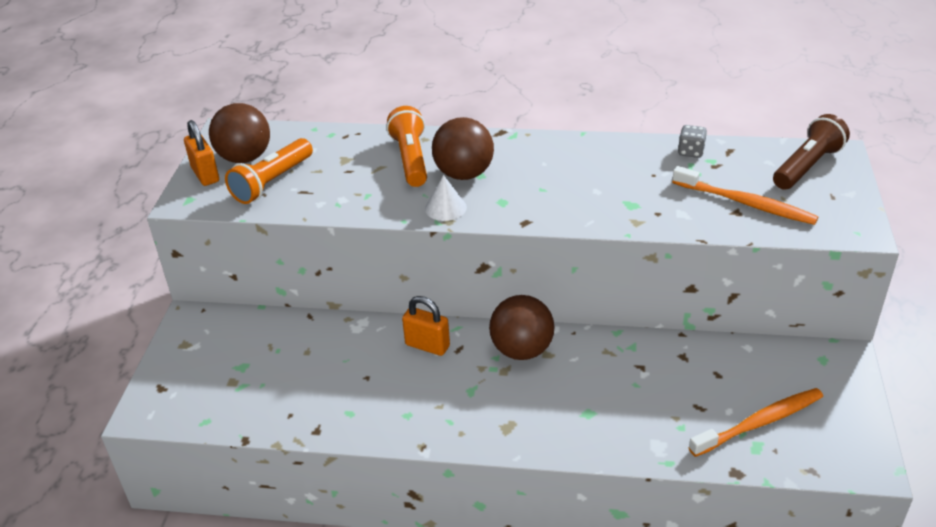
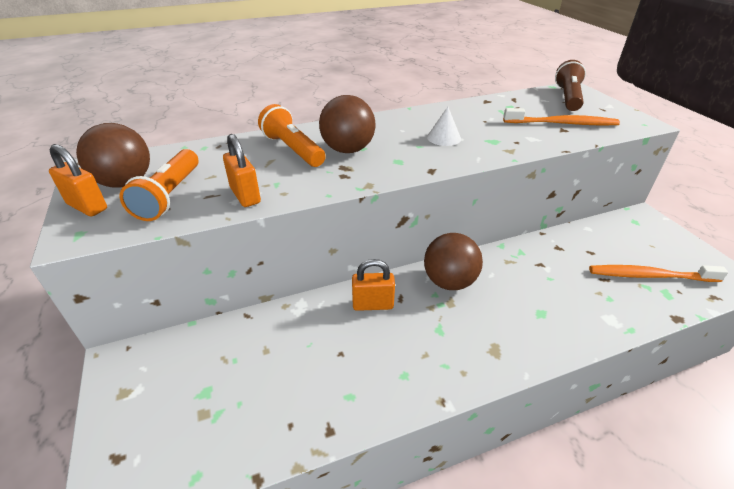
camera: 30 degrees left, 0 degrees up
(332, 200) = (245, 196): none -> orange padlock
(445, 208) = (356, 176): white cone -> white cone (444, 138)
(691, 152) = (492, 104): grey dice -> none
(759, 423) = (650, 276): orange toothbrush -> orange toothbrush turned 120 degrees counterclockwise

